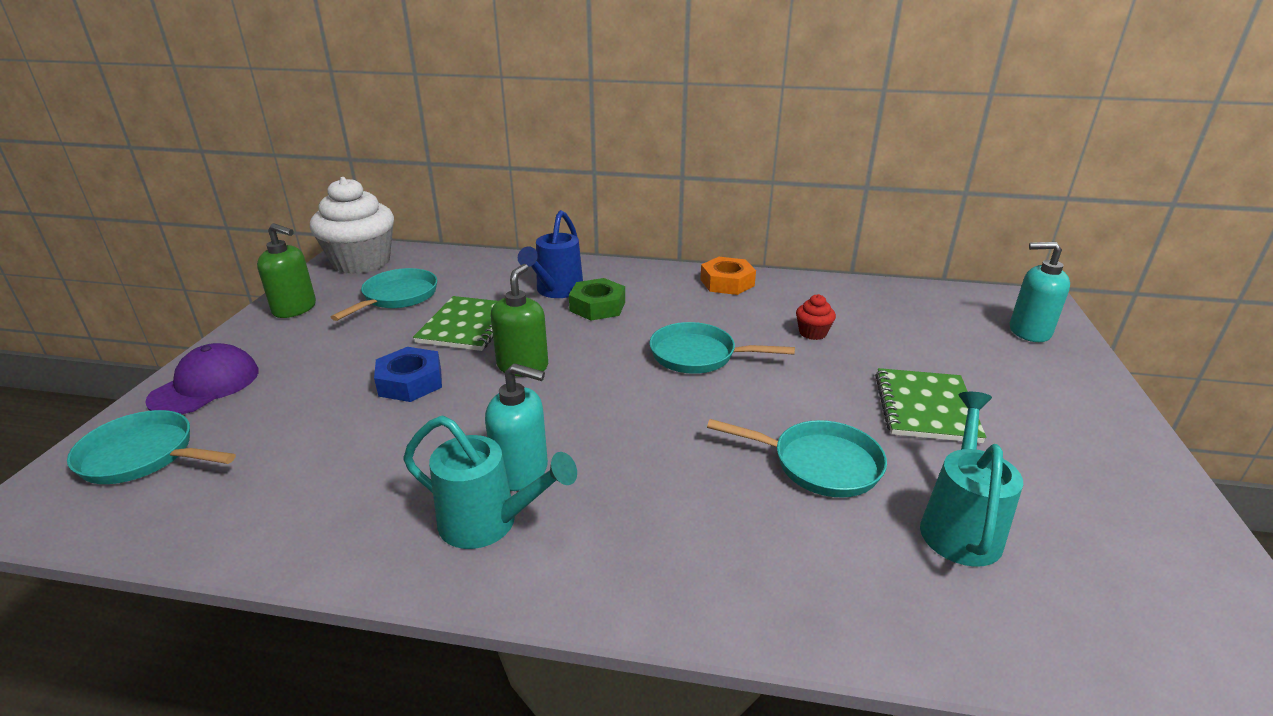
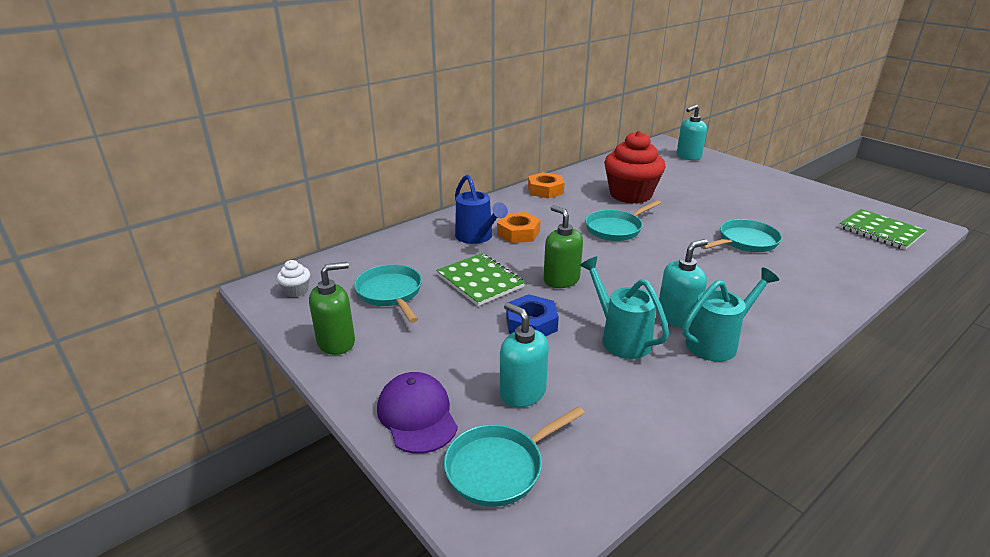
camera: 50 degrees left, 0 degrees up
(275, 423) = (522, 392): none -> turquoise soap dispenser
(361, 262) = (296, 291): white cupcake -> white cupcake, size x0.41
(597, 306) = (518, 233): green nut -> orange nut
(812, 333) = (630, 195): red cupcake -> red cupcake, size x2.43
(925, 408) = (724, 202): green notebook -> green notebook (880, 231)
(959, 526) = (811, 234): turquoise watering can -> turquoise watering can (620, 338)

